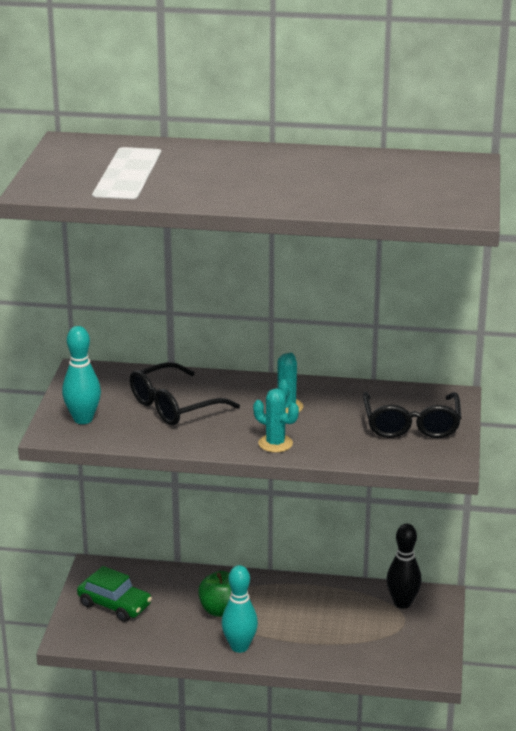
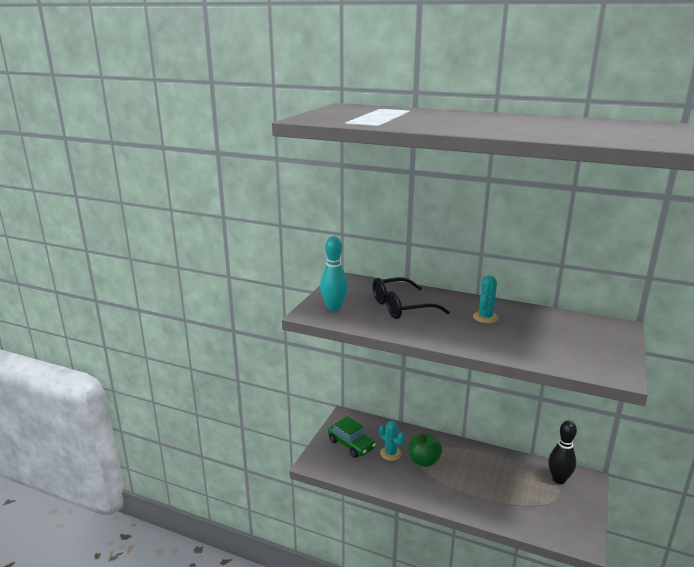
camera: 15 degrees right, 5 degrees down
(239, 647) = (431, 492): turquoise bowling pin -> none
(275, 443) = (472, 341): turquoise cactus -> turquoise cactus (390, 453)
(411, 425) = (585, 342): black glasses -> none

